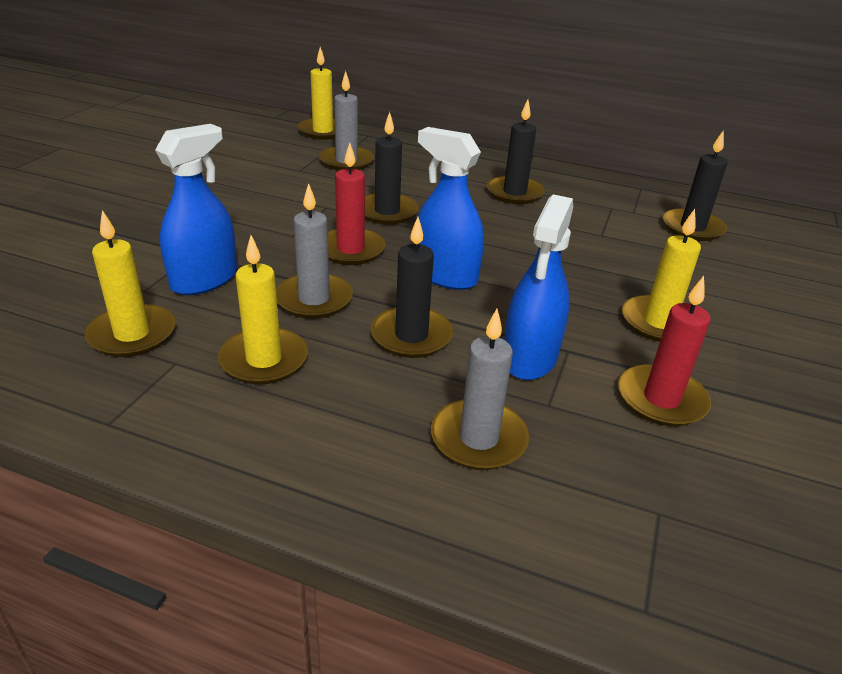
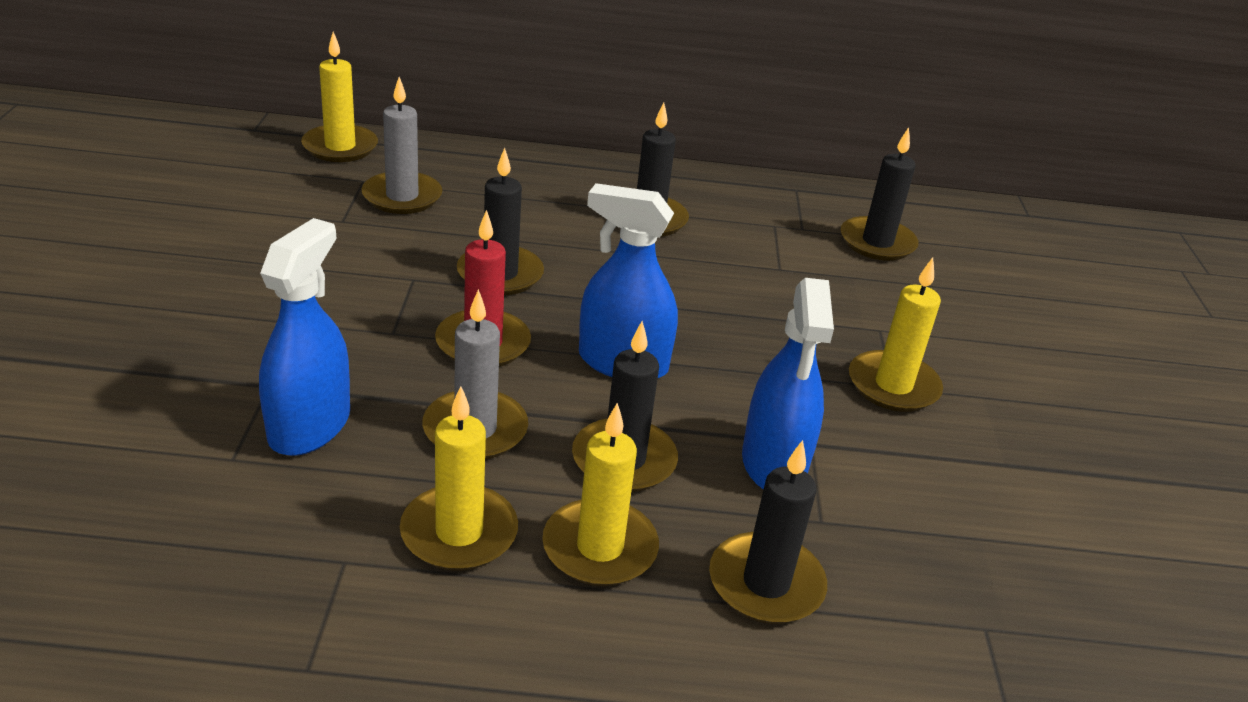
camera: 20 degrees left, 0 degrees up
(132, 334) = (259, 531): yellow candle -> yellow candle (600, 547)
(478, 438) = (766, 583): grey candle -> black candle
(661, 399) = (934, 488): red candle -> none

